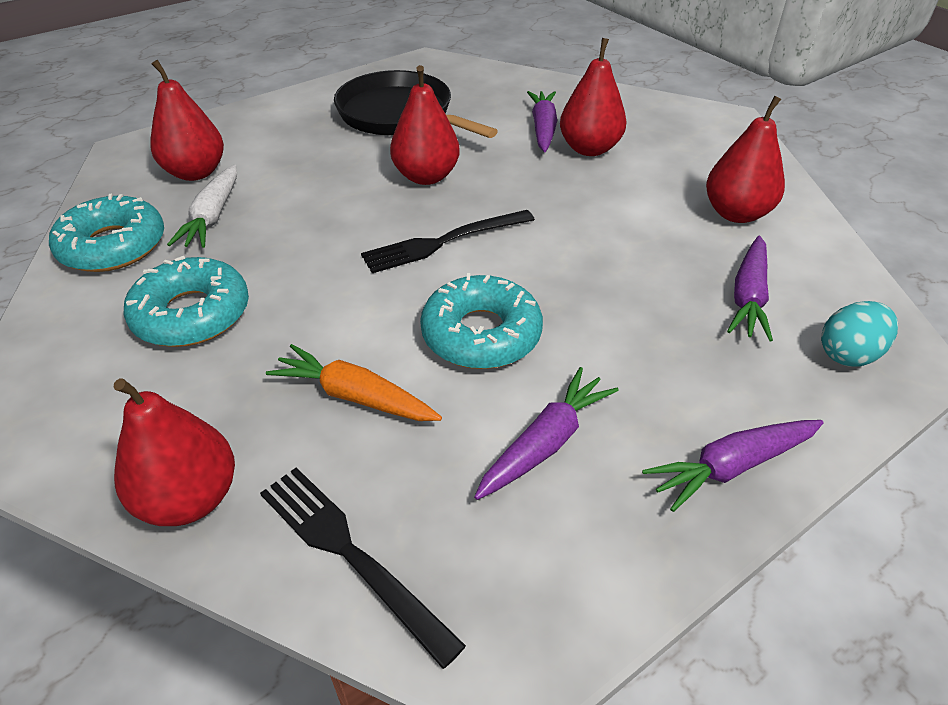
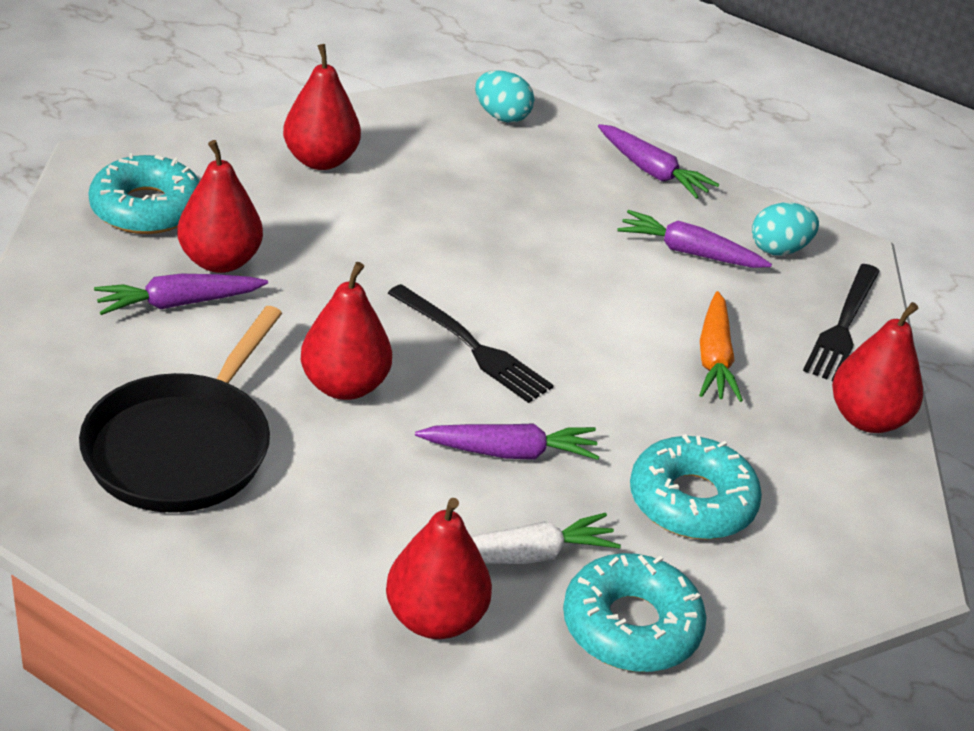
camera: 115 degrees left, 5 degrees down
(481, 334) = (595, 300): turquoise donut -> turquoise donut (146, 208)
(532, 550) = (779, 249): none -> turquoise egg
(748, 297) = (456, 158): purple carrot -> purple carrot (510, 452)

